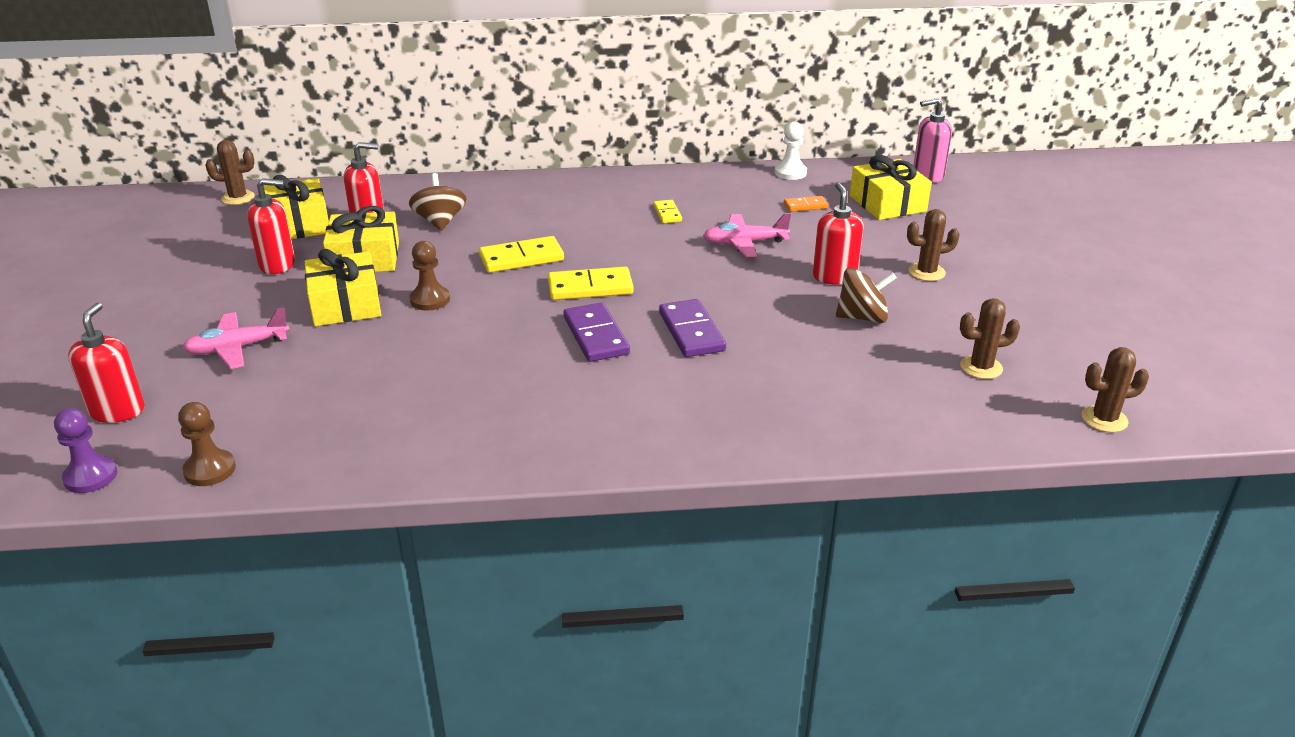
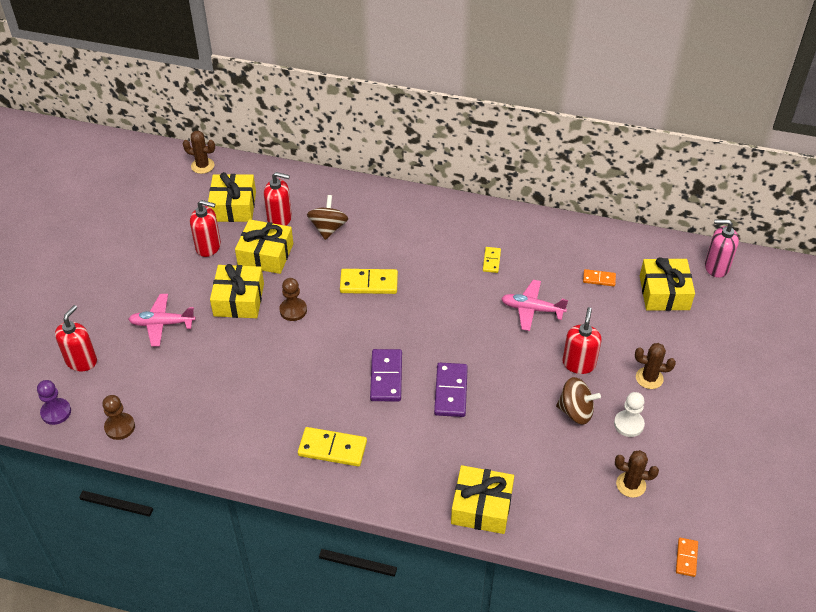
camera: 20 degrees right, 15 degrees up
(590, 287) = (402, 327): yellow domino -> yellow domino (332, 448)
(790, 173) = (608, 236): white pawn -> white pawn (628, 424)
(808, 432) = (481, 507): none -> yellow gift
(1104, 419) = (686, 558): brown cactus -> orange domino

